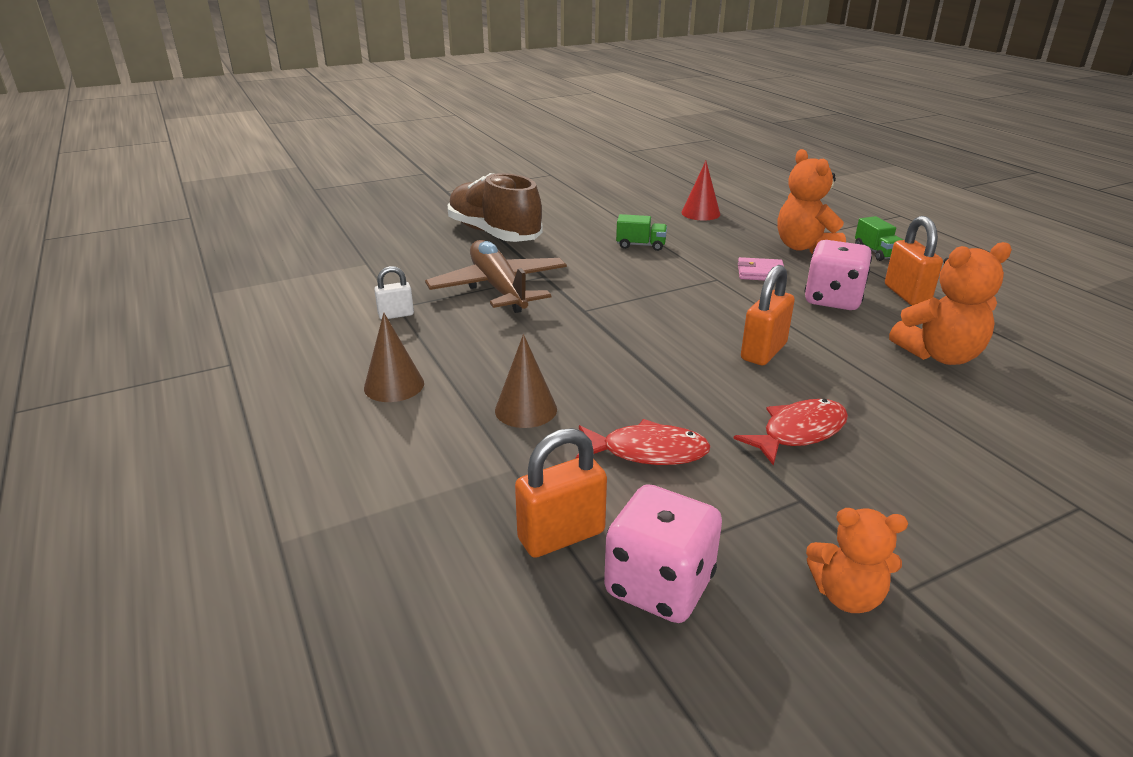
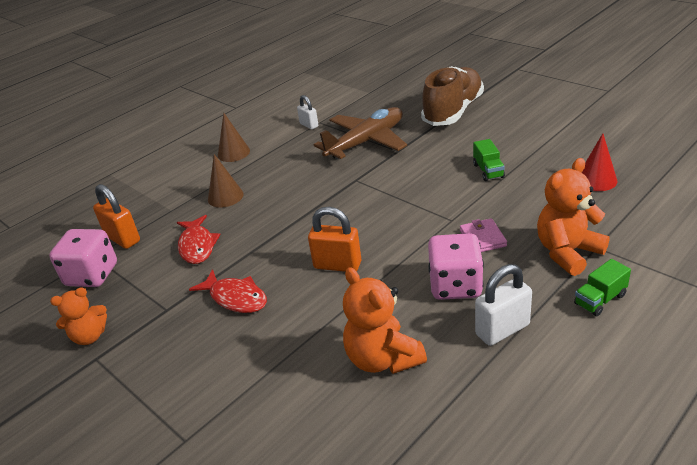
camera: 75 degrees right, 5 degrees up
(846, 595) = (89, 336): orange teddy bear -> orange teddy bear turned 105 degrees counterclockwise
(906, 294) = (502, 330): orange padlock -> white padlock

